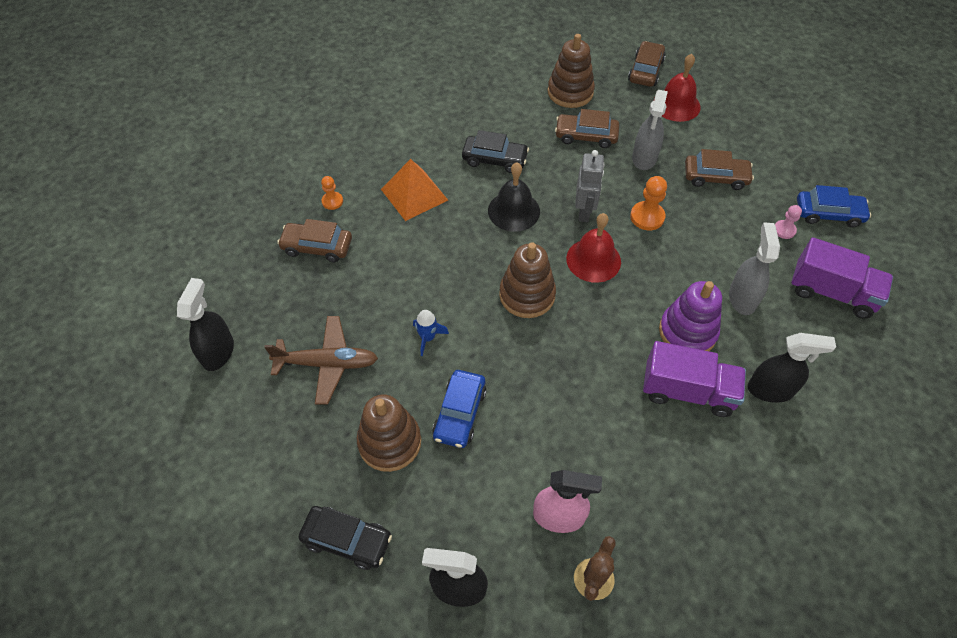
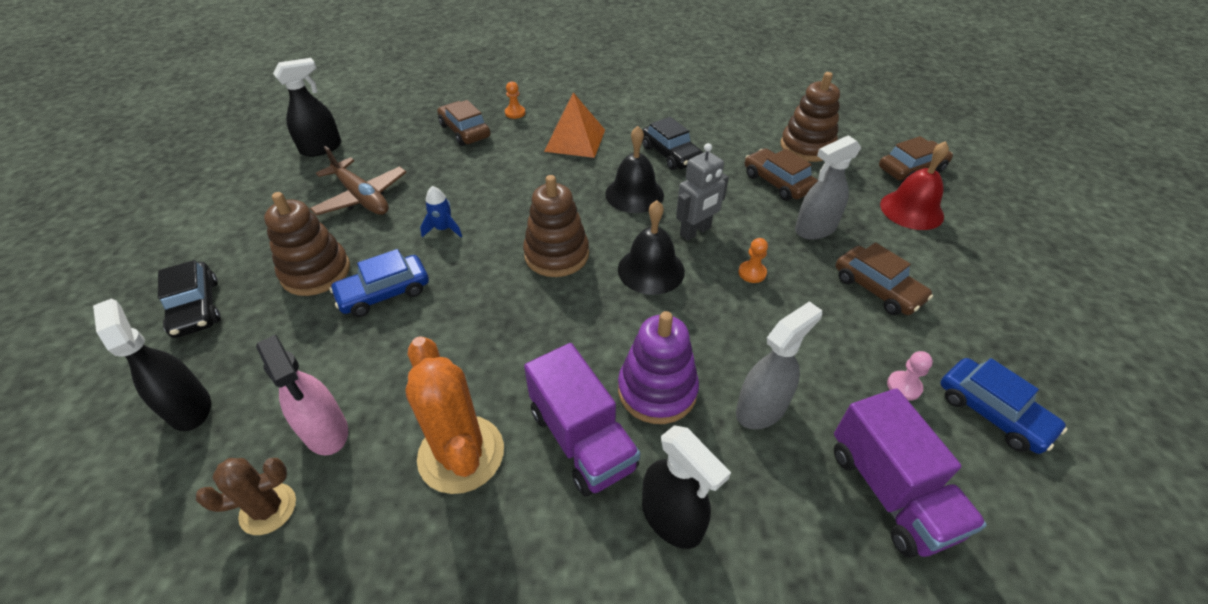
camera: 45 degrees right, 10 degrees down
(593, 260) = (651, 270): red bell -> black bell
(644, 455) = (461, 454): none -> orange cactus
(647, 217) = (752, 273): orange pawn -> orange pawn, size x0.63

